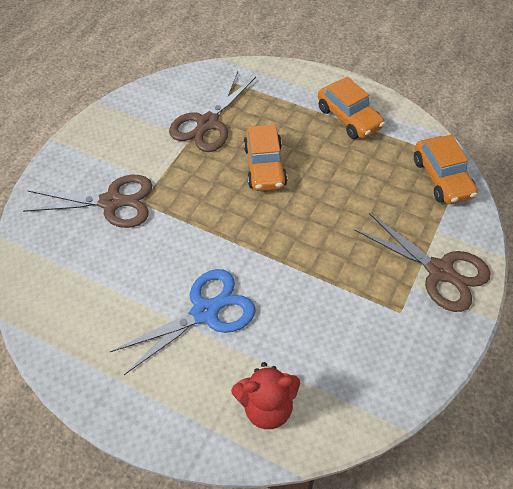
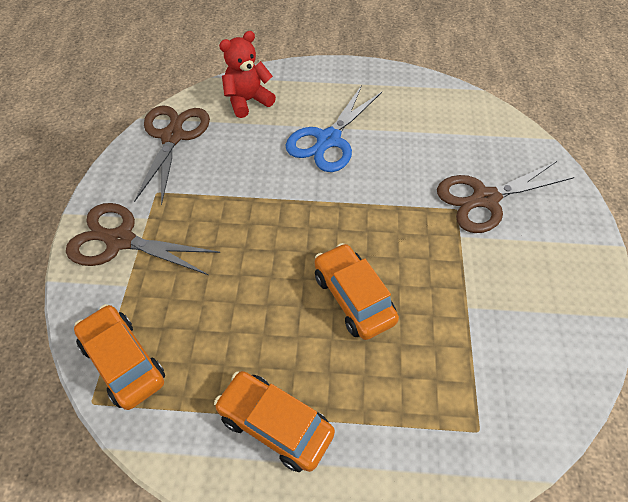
camera: 155 degrees right, 0 degrees up
(208, 123) = (463, 337): brown scissors -> brown scissors (172, 137)

